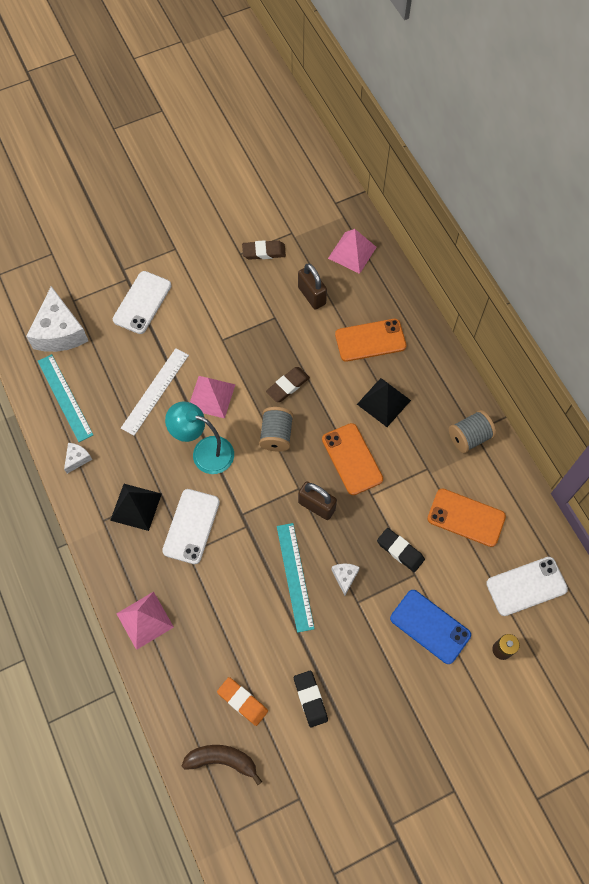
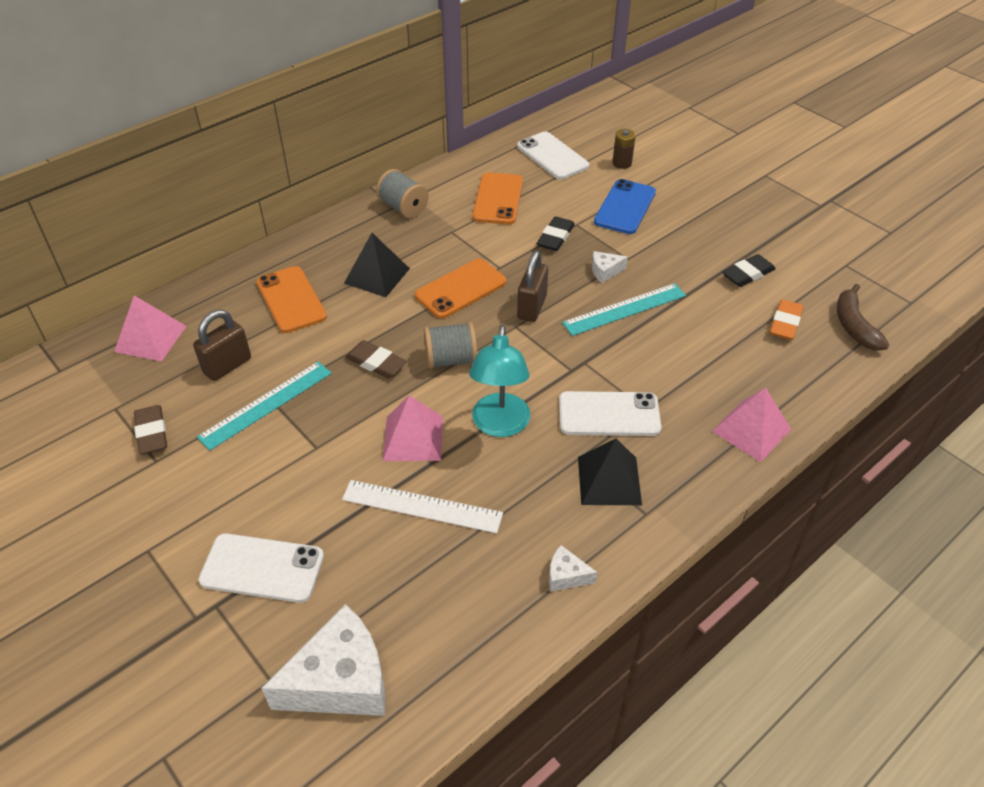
camera: 105 degrees left, 20 degrees down
(65, 397) = (466, 629): turquoise ruler -> turquoise ruler (266, 404)

